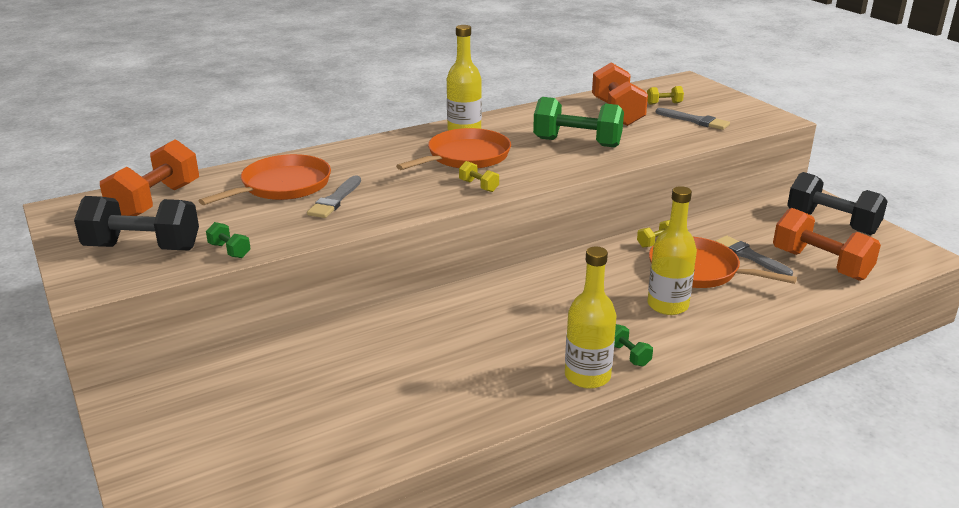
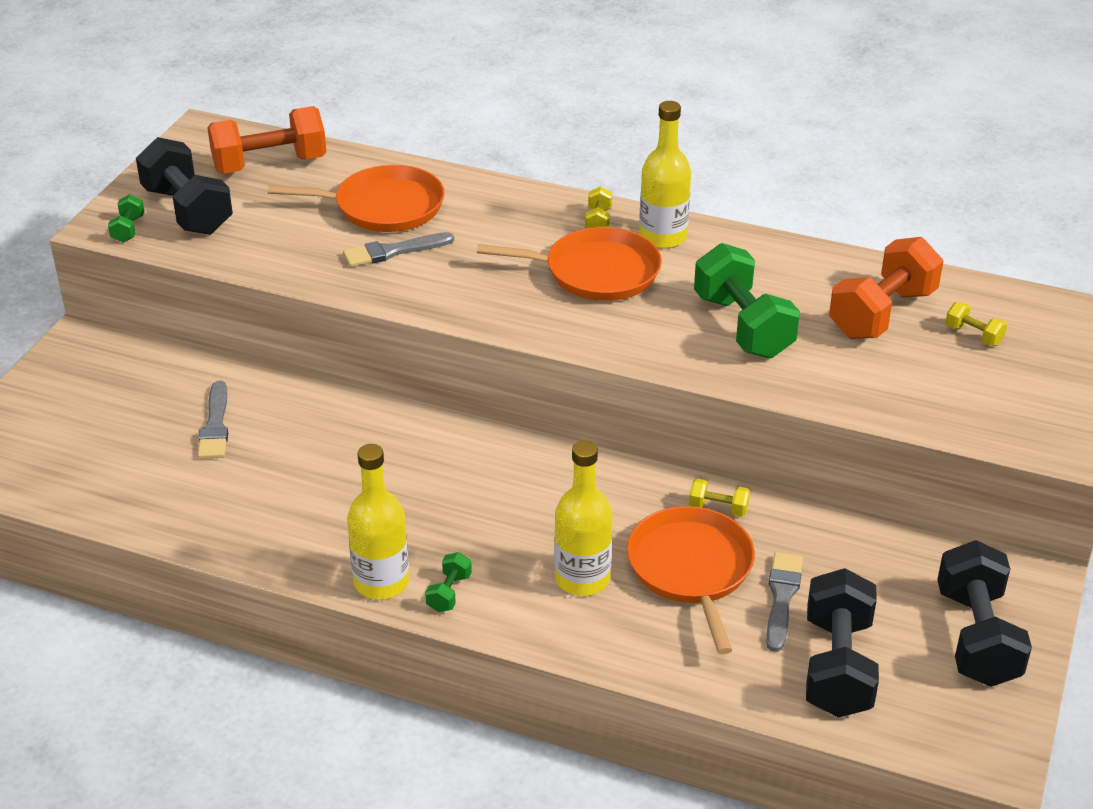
camera: 50 degrees right, 10 degrees up
(229, 251) = (233, 254): green dumbbell -> green dumbbell (128, 229)
(478, 186) = (536, 317): yellow dumbbell -> yellow dumbbell (598, 221)
(695, 120) = (951, 383): grey brush -> grey brush (215, 425)
(820, 264) = (837, 667): orange dumbbell -> black dumbbell

